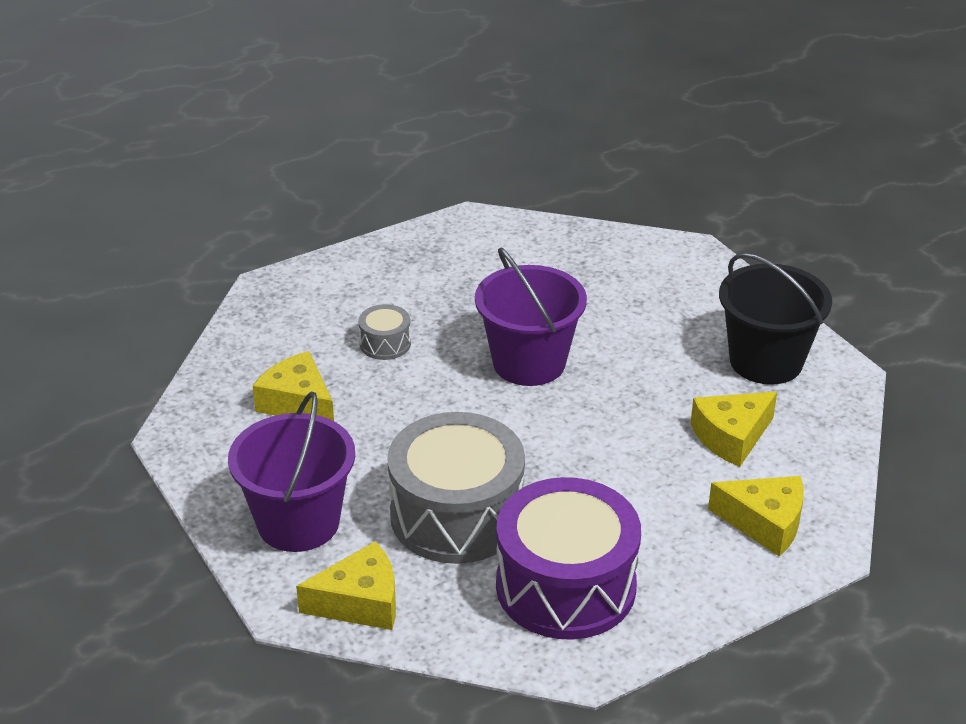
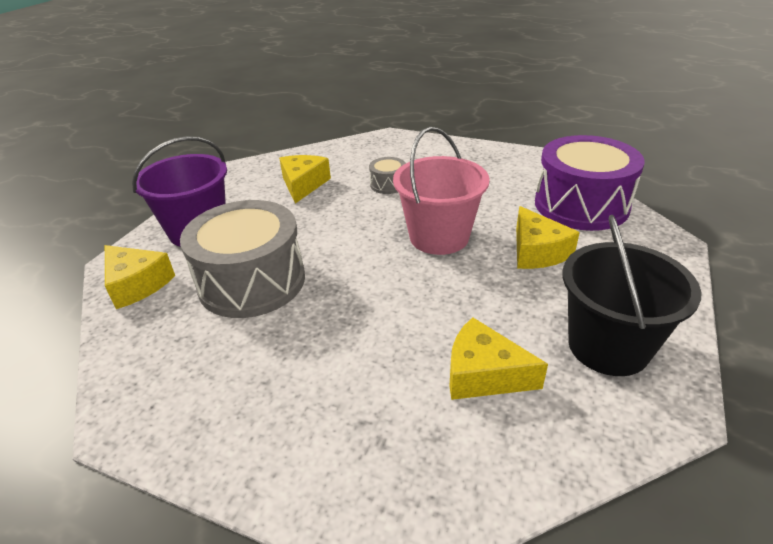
camera: 55 degrees right, 0 degrees up
(529, 363) = (439, 237): purple bucket -> pink bucket
(565, 586) = (211, 368): purple drum -> purple drum (581, 205)
(764, 523) = (392, 457): yellow cheese -> yellow cheese (537, 251)

